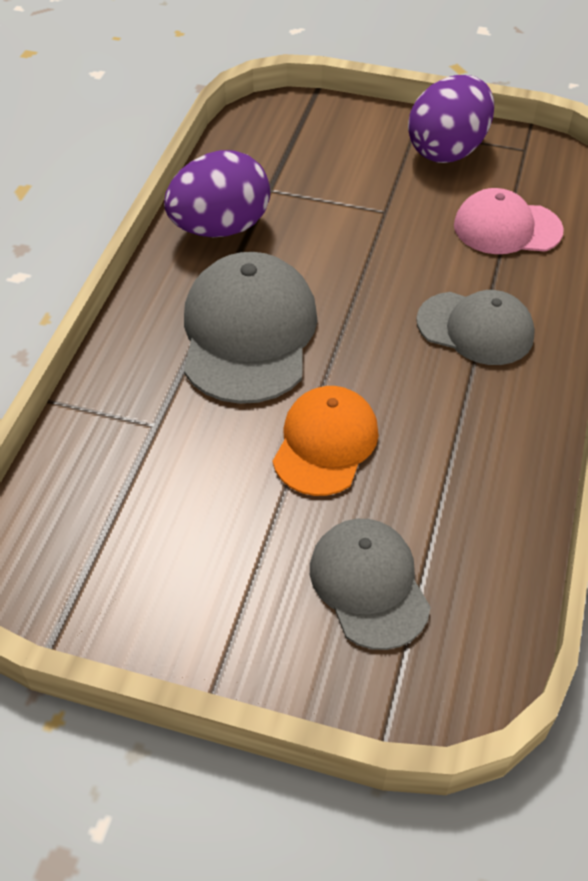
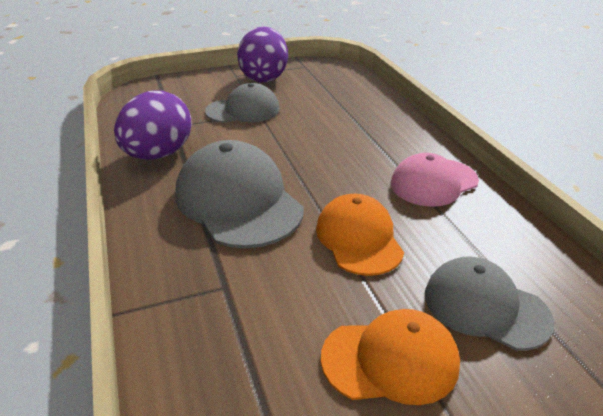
camera: 35 degrees left, 15 degrees down
(228, 576) = (390, 360): none -> orange cap
(475, 328) = (373, 144): grey cap -> grey cap (243, 110)
(507, 228) = (335, 98): pink cap -> pink cap (434, 182)

